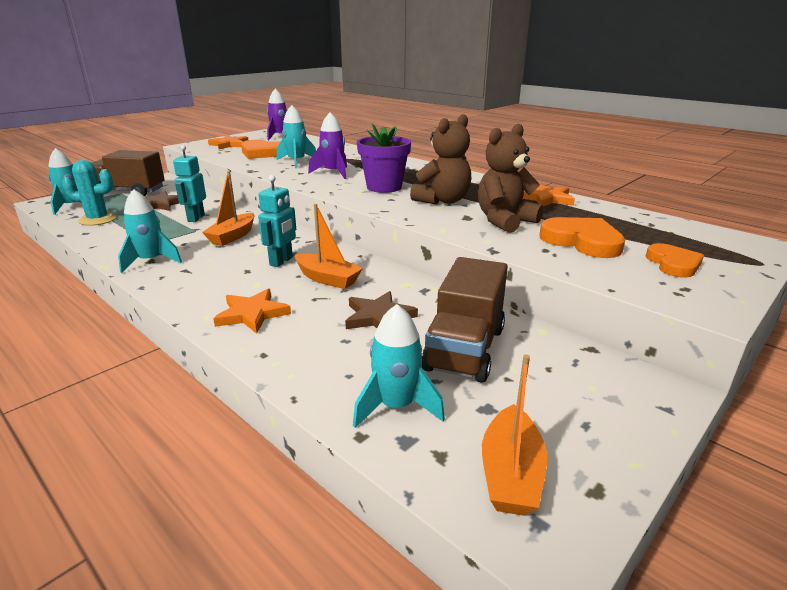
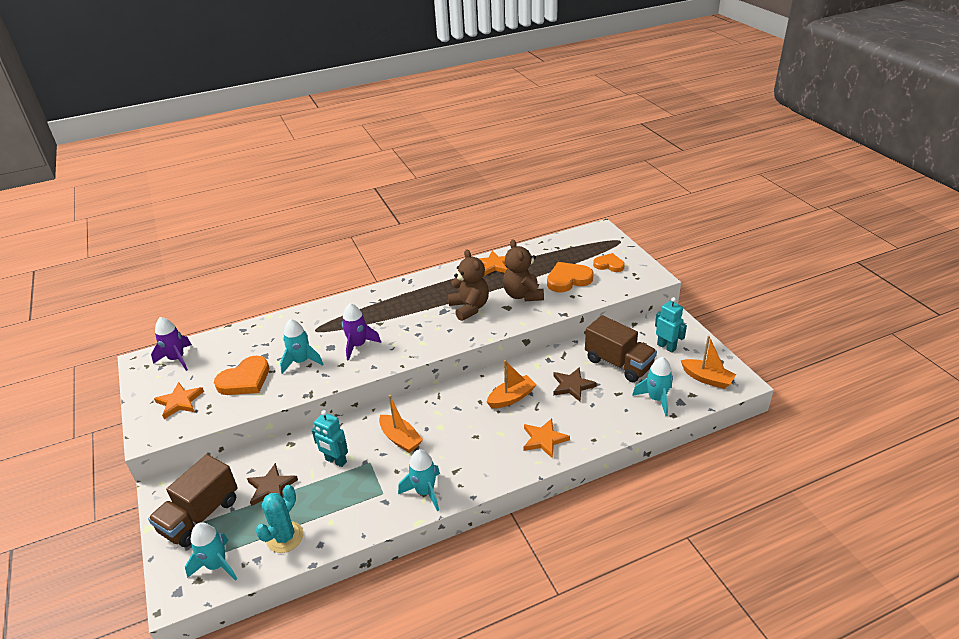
camera: 65 degrees left, 10 degrees up
(281, 261) = (469, 416): turquoise robot -> turquoise robot (666, 347)
(384, 187) = (419, 327): purple flower pot -> none

